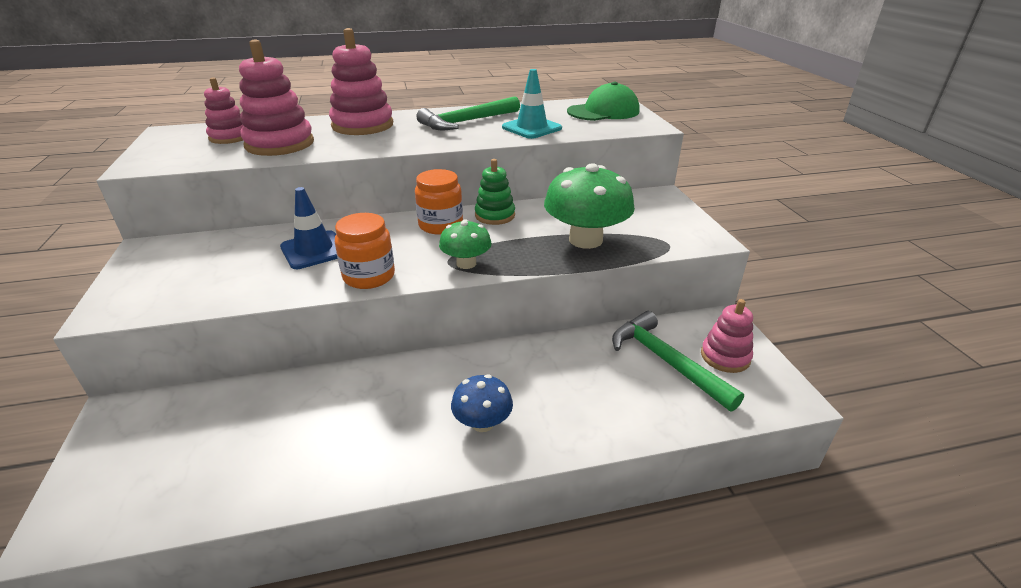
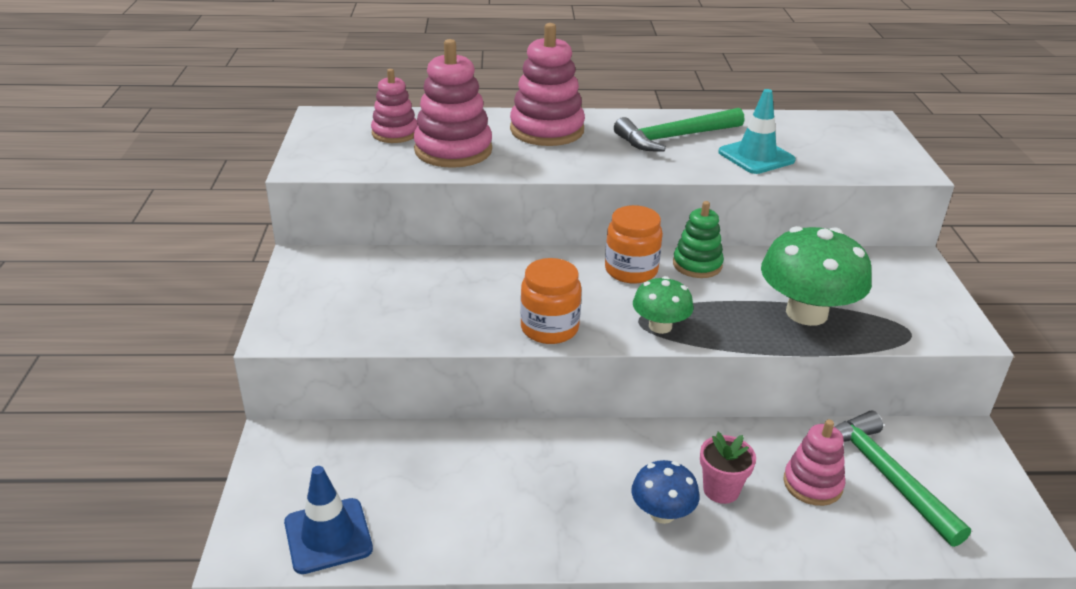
camera: 10 degrees right, 0 degrees up
(314, 250) = (486, 286): blue traffic cone -> blue traffic cone (328, 536)
(532, 394) = (721, 490): none -> pink flower pot
(603, 111) = (853, 138): green cap -> none
(725, 357) = (960, 481): pink stacking toy -> pink stacking toy (812, 484)

